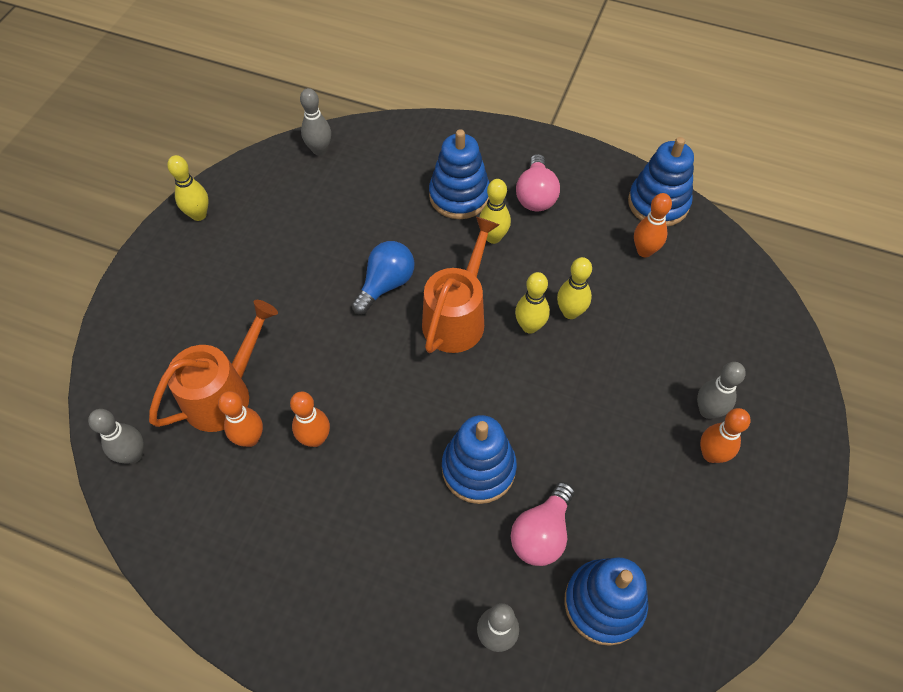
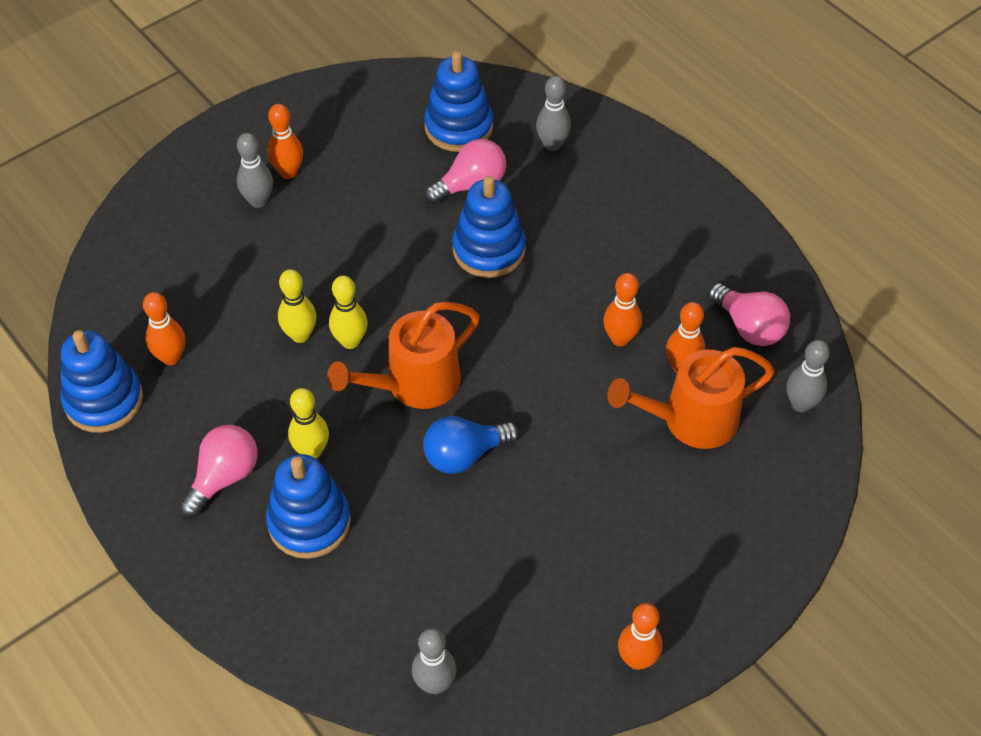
camera: 150 degrees left, 5 degrees down
(199, 215) = (637, 659): yellow bowling pin -> orange bowling pin
(203, 511) = (749, 327): none -> pink light bulb

